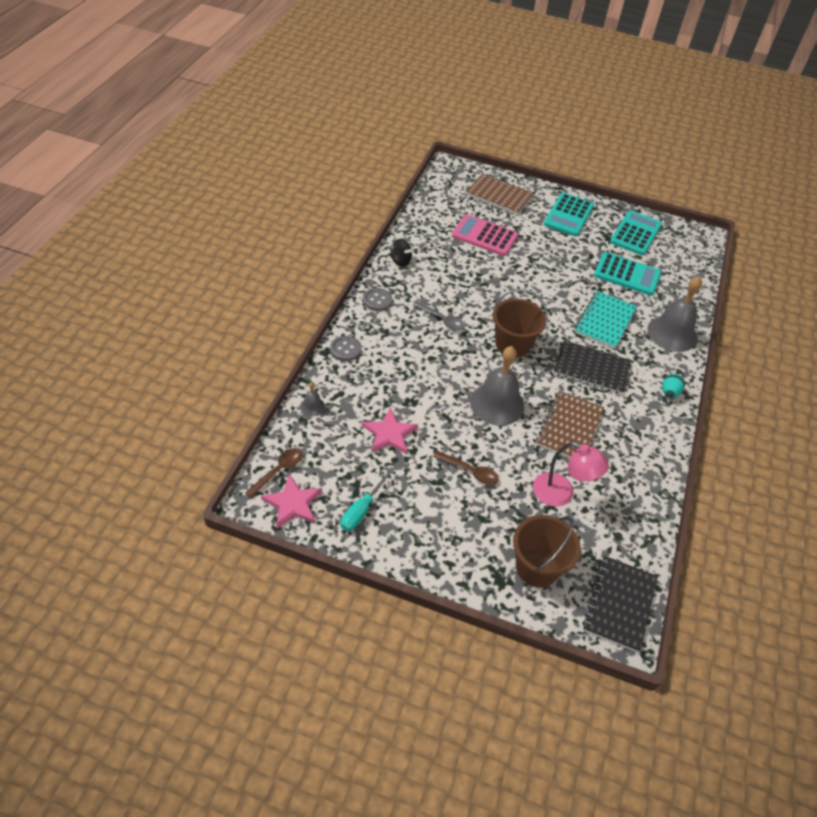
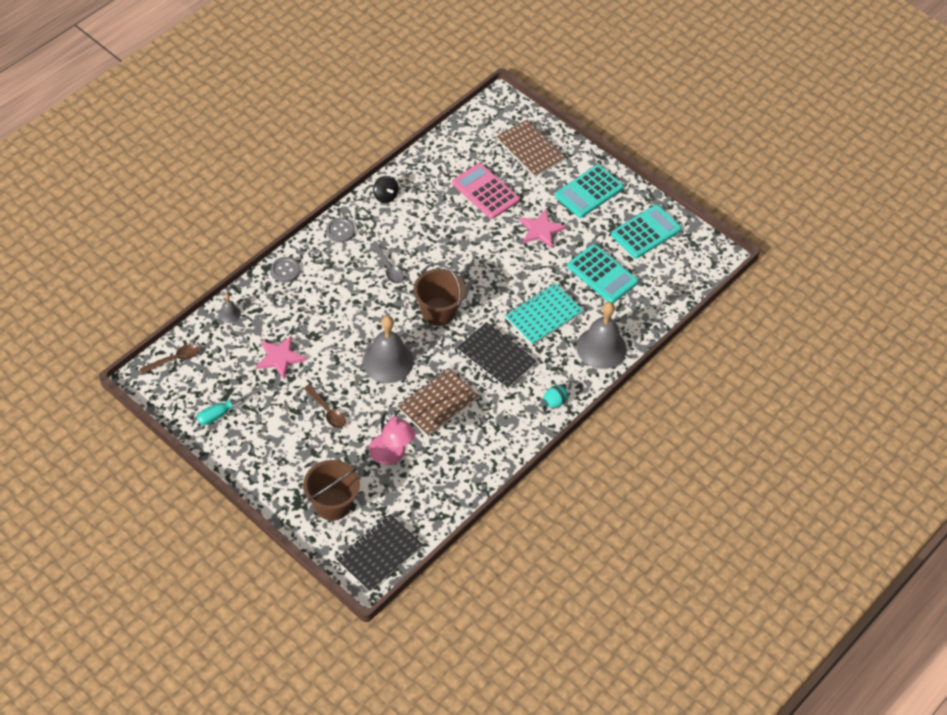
camera: 25 degrees right, 5 degrees up
(293, 503) = (172, 389): pink star -> pink star (541, 230)

